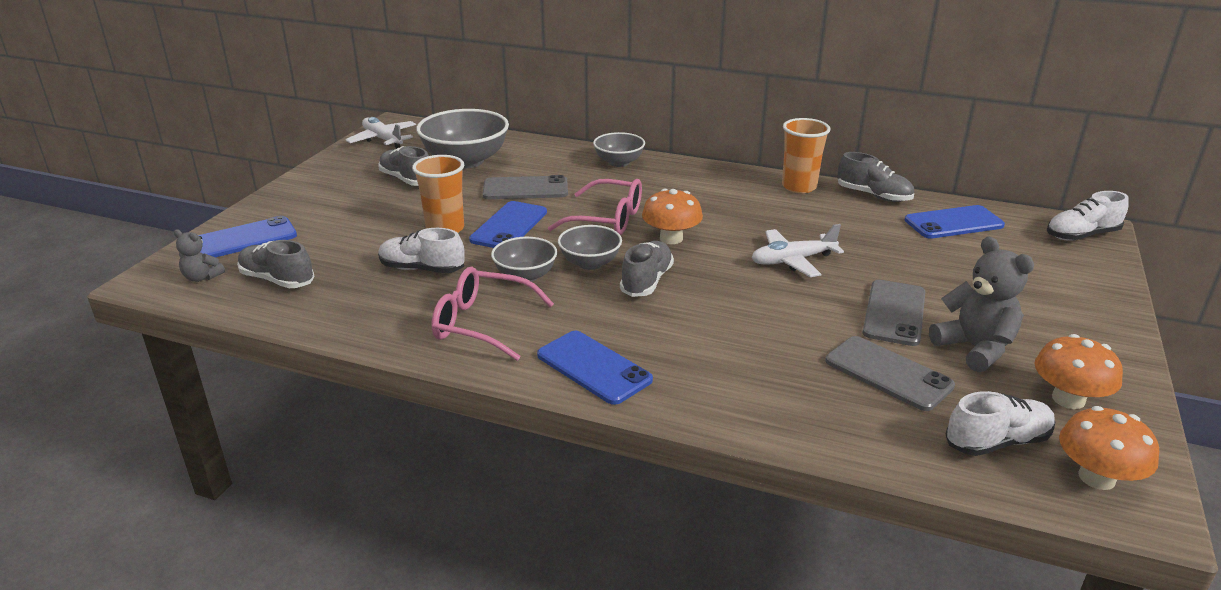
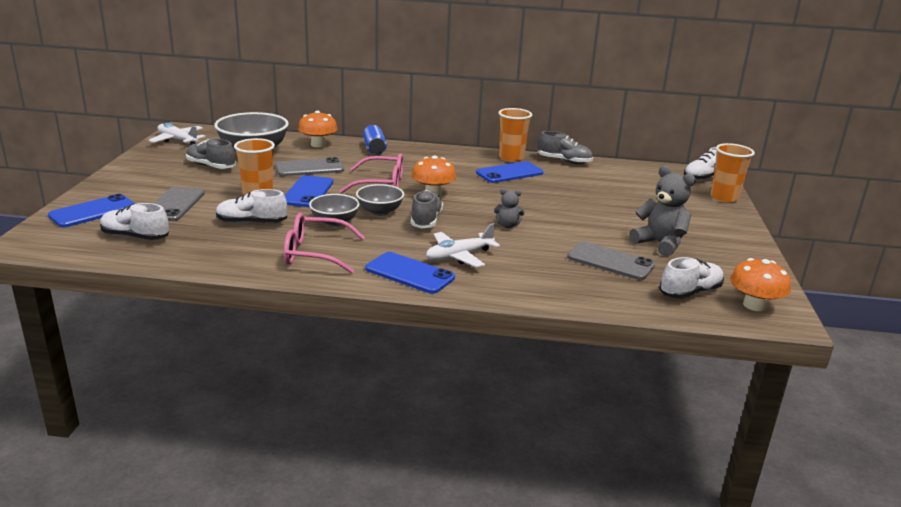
camera: 15 degrees left, 5 degrees down
(202, 277) = (69, 239): grey teddy bear -> grey teddy bear (508, 225)
(277, 280) = (135, 237): grey shoe -> white shoe
(619, 162) = (374, 148): grey bowl -> blue can
(792, 261) = (524, 202): white plane -> white plane (459, 256)
(894, 313) = (602, 228): grey phone -> grey phone (174, 204)
(953, 223) = (622, 174): blue phone -> blue phone (509, 173)
(1068, 399) = (725, 266): orange mushroom -> orange mushroom (318, 144)
(1102, 274) = (724, 198): none -> orange cup

